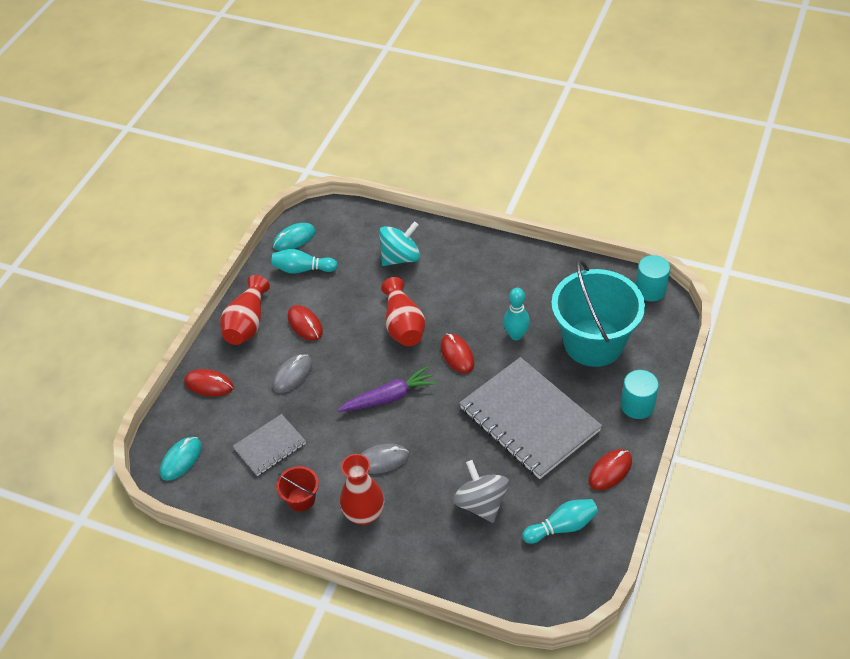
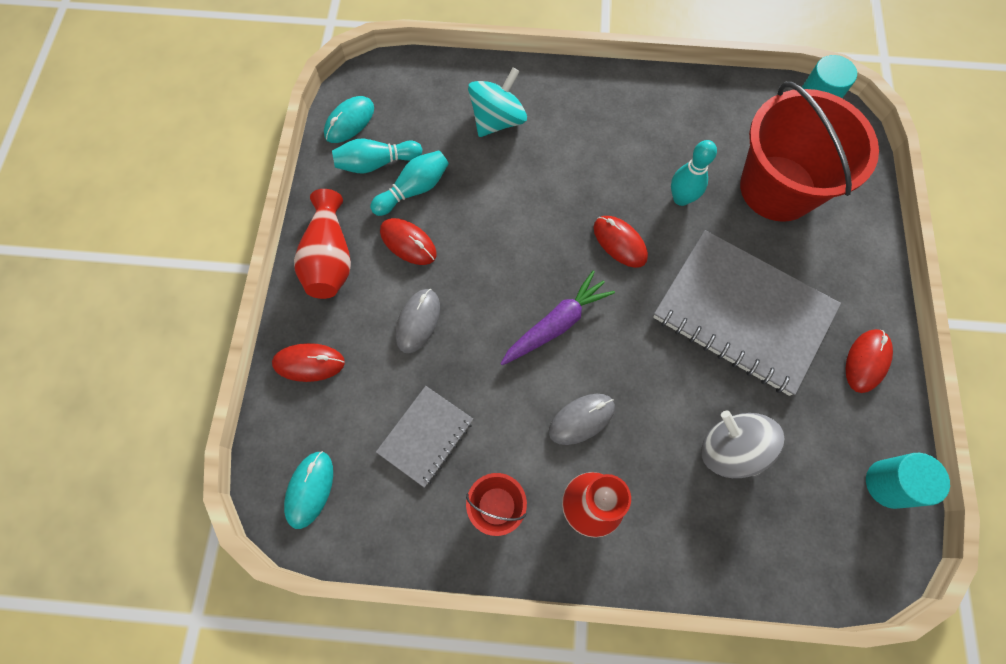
camera: 20 degrees left, 20 degrees up
(403, 325) = (536, 215): red vase -> none
(562, 527) = (841, 456): turquoise bowling pin -> turquoise bowling pin (414, 190)
(593, 343) = (777, 188): turquoise bucket -> red bucket
(637, 405) = (862, 262): turquoise cylinder -> turquoise cylinder (889, 484)

